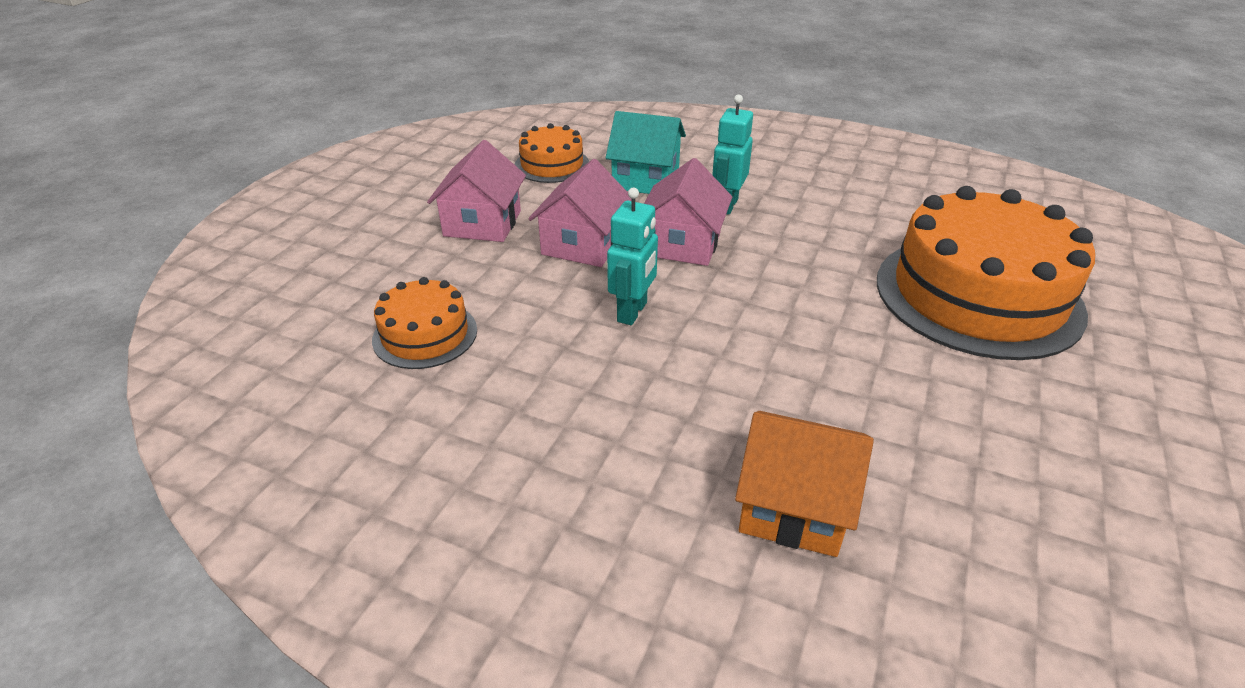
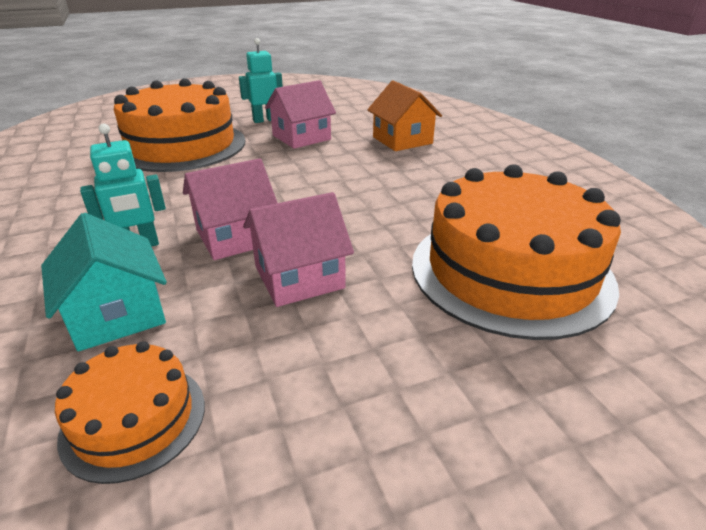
camera: 135 degrees left, 5 degrees down
(425, 334) = (510, 271): orange cake -> orange cake, size x2.04
(482, 223) = (350, 362): pink house -> pink house (301, 137)
(633, 312) = (349, 216): turquoise robot -> turquoise robot (265, 120)

